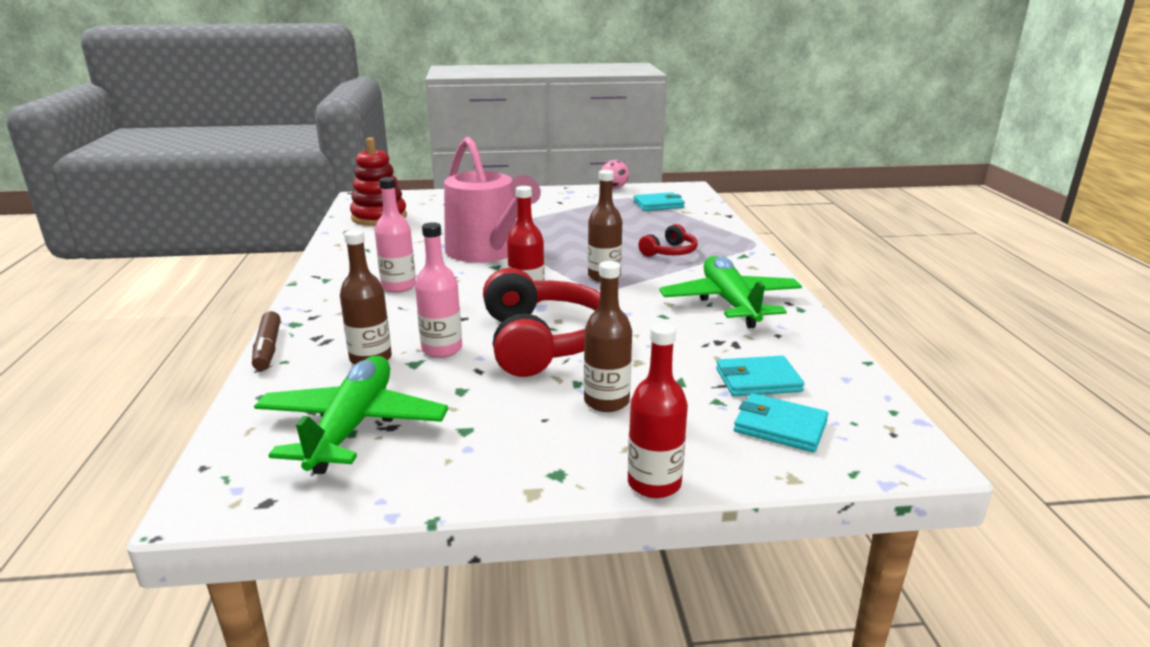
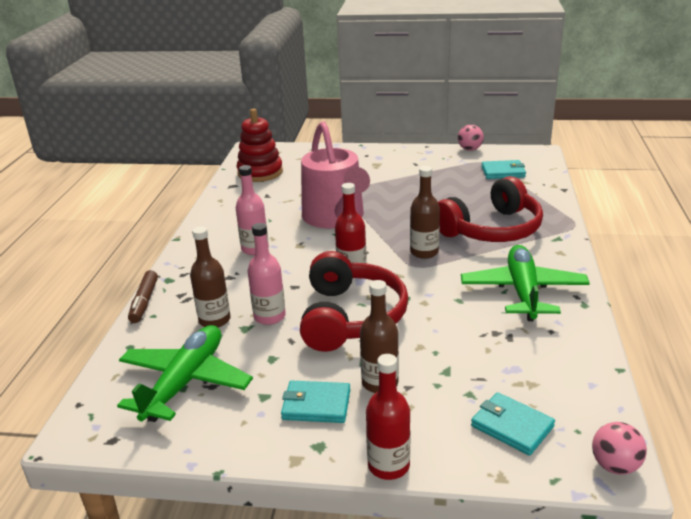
camera: 15 degrees right, 5 degrees up
(670, 252) = (492, 229): red headphones -> red headphones, size x2.04
(758, 380) = (513, 377): turquoise wallet -> turquoise wallet (316, 405)
(911, 450) = (615, 466): none -> pink ball

